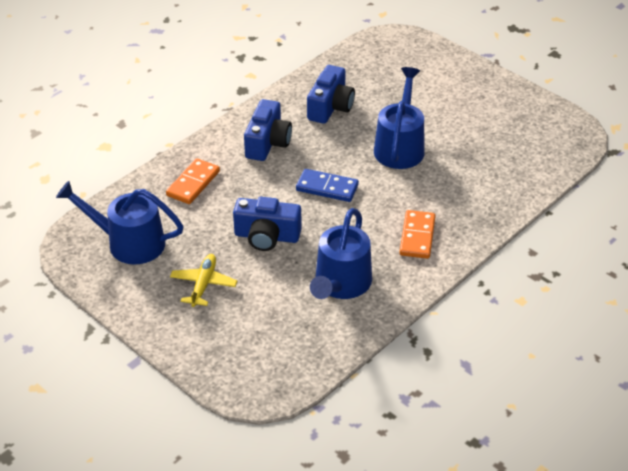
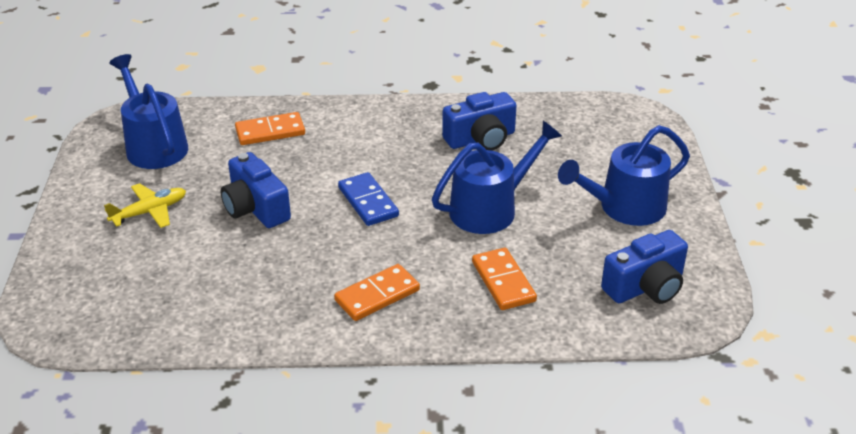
camera: 45 degrees right, 5 degrees down
(267, 143) = (379, 136): blue camera -> blue camera (645, 287)
(341, 284) = (247, 287): blue watering can -> blue watering can (625, 207)
(468, 183) = (503, 281): none -> orange domino

